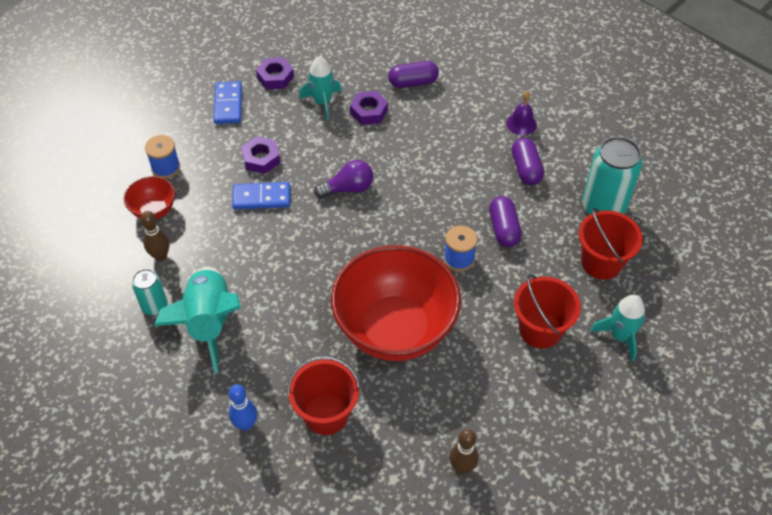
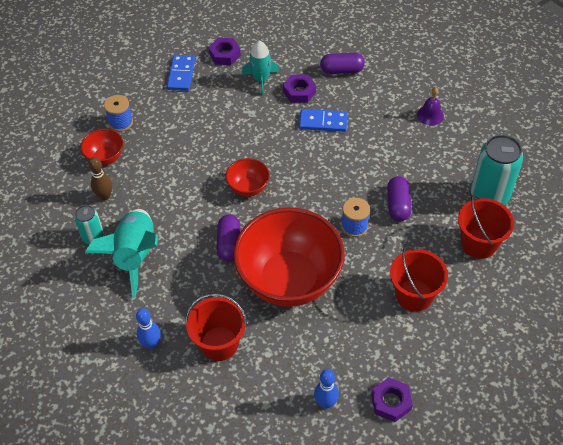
camera: 10 degrees right, 0 degrees up
(261, 159) = (201, 123): purple nut -> purple nut (391, 402)
(261, 197) = (196, 156): blue domino -> blue domino (323, 122)
(329, 228) = (248, 188): none -> red bowl
(348, 188) = (270, 156): purple light bulb -> none
(462, 467) = (325, 403): brown bowling pin -> blue bowling pin
(526, 169) = (427, 155): purple capsule -> purple capsule (229, 244)
(620, 336) = (483, 309): turquoise rocket -> none

